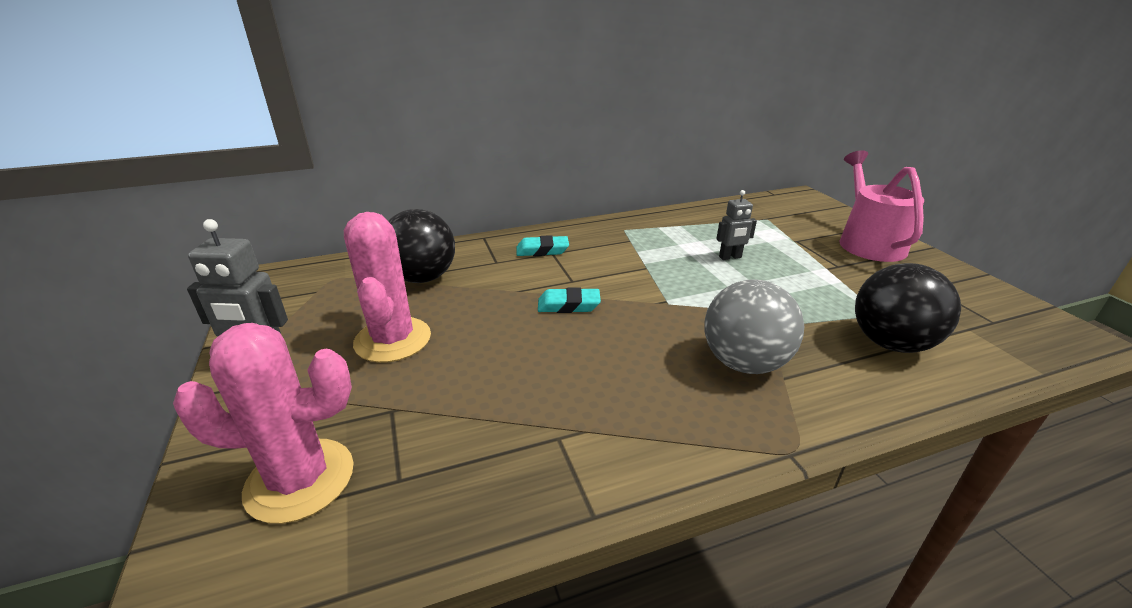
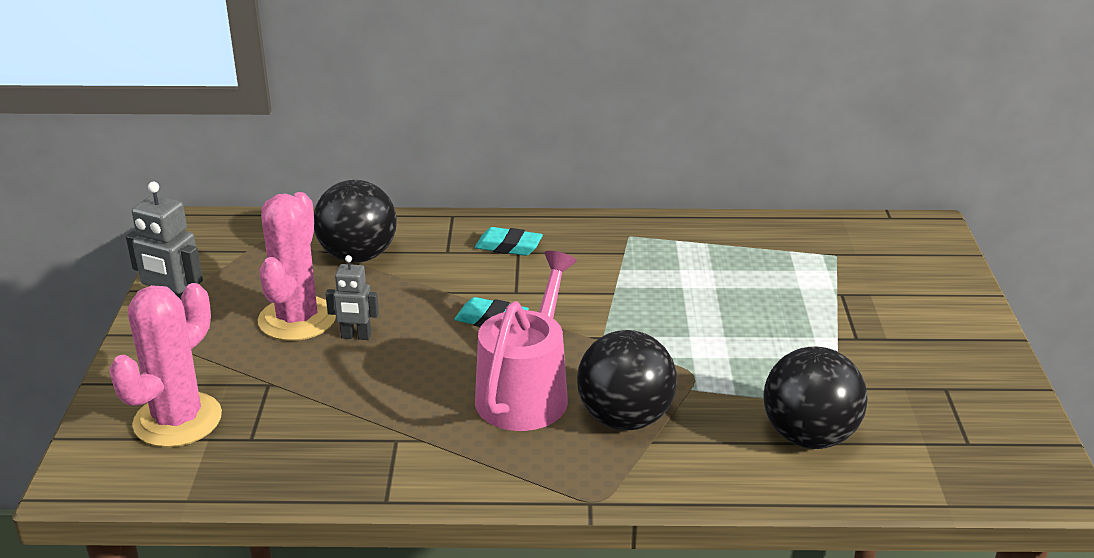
camera: 20 degrees right, 0 degrees up
(300, 480) = (177, 420): pink cactus -> pink cactus turned 75 degrees counterclockwise
(730, 257) = (729, 299): grey robot -> grey robot (356, 336)
(744, 363) = (625, 418): grey ball -> black ball
(868, 242) = (938, 315): pink watering can -> pink watering can (526, 392)

